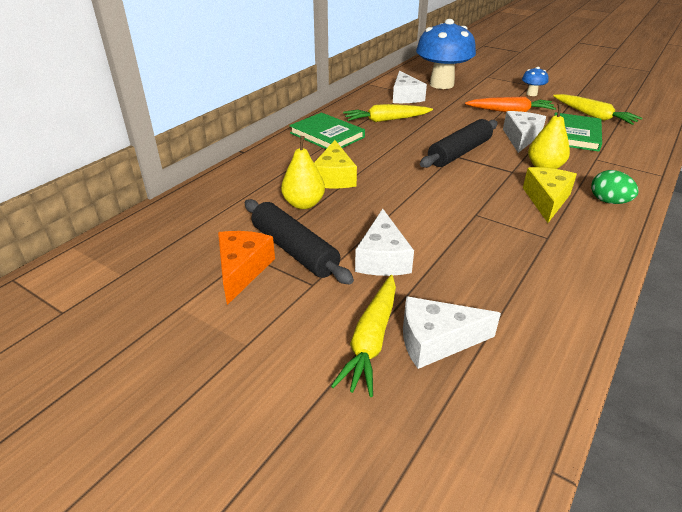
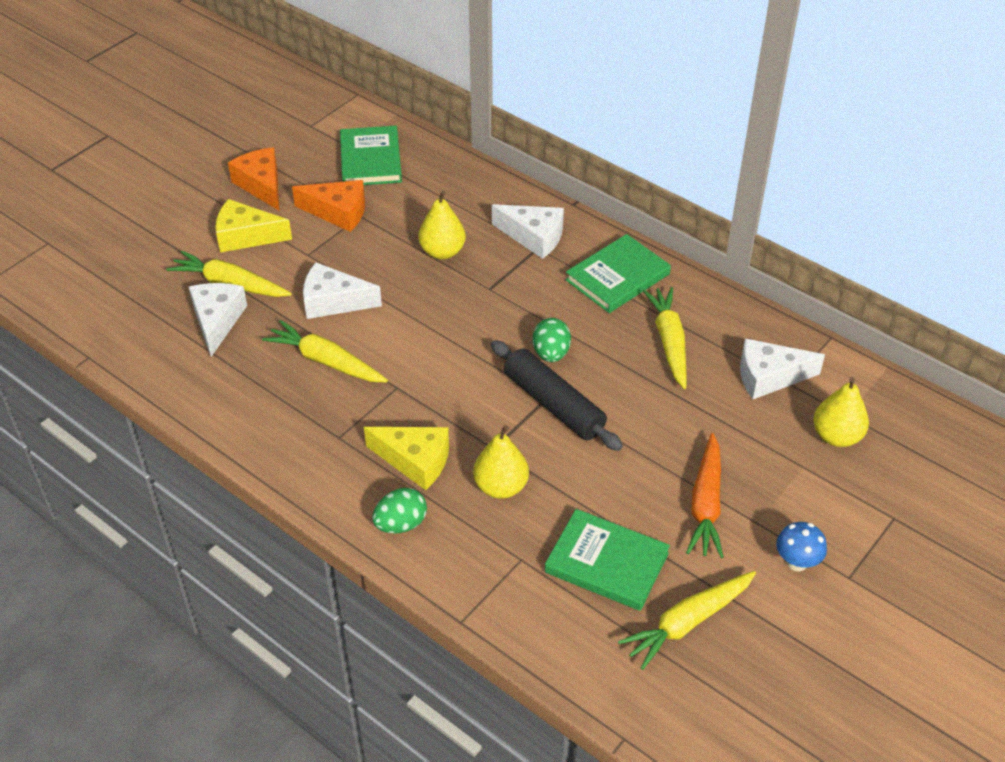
camera: 95 degrees right, 10 degrees up
(152, 256) = (371, 160): none -> green book
(179, 341) = (261, 185): none -> orange cheese
(294, 250) = (360, 244): black rolling pin -> none
(334, 177) = (498, 277): yellow cheese -> yellow cheese (246, 236)
(411, 155) = (551, 354): none -> green egg
(441, 84) = (836, 436): blue mushroom -> yellow pear
(464, 254) = (326, 361): none -> yellow carrot
(520, 138) = (599, 488): white cheese -> white cheese (534, 237)

